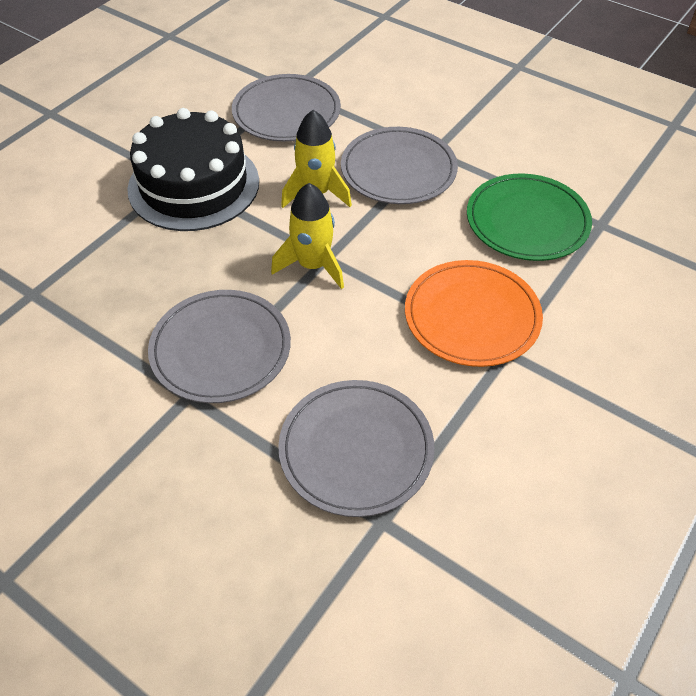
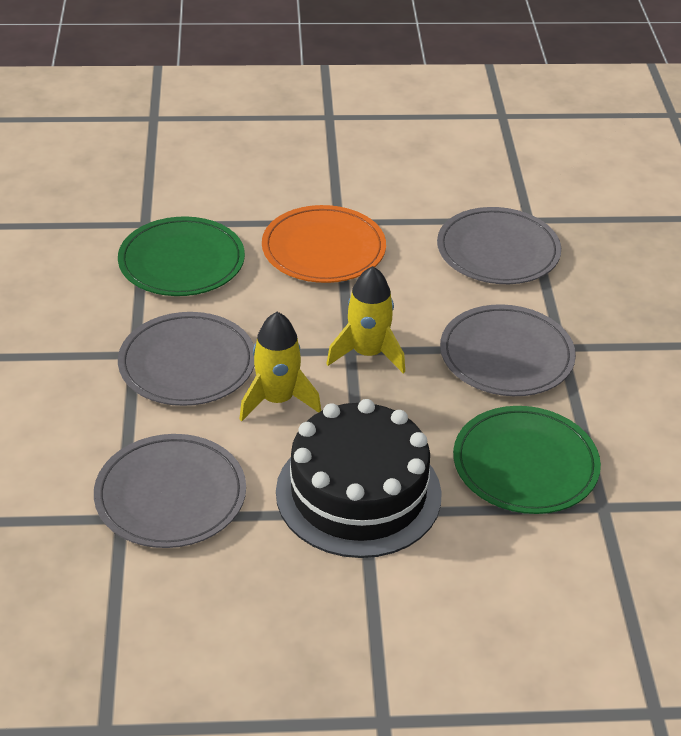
camera: 130 degrees left, 10 degrees down
(113, 279) = (525, 464): none -> green plate

